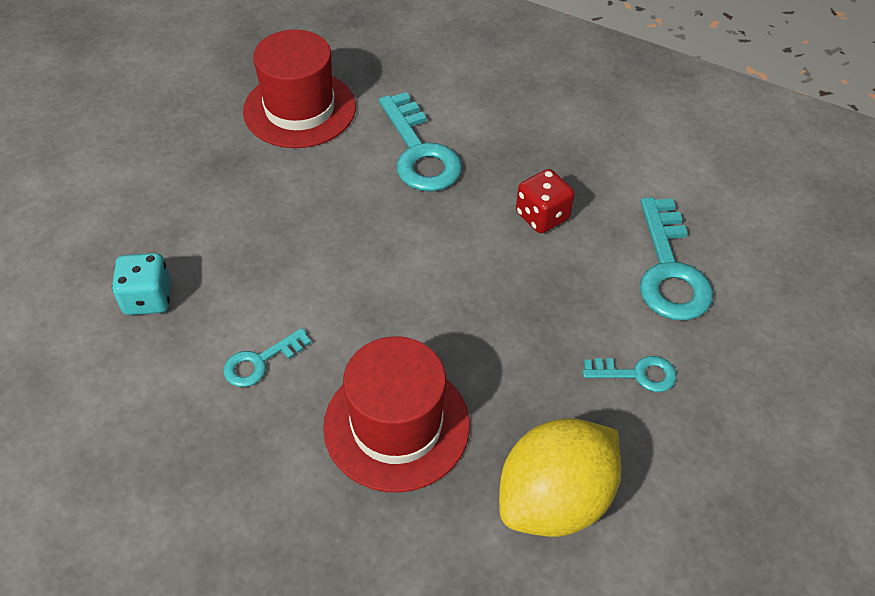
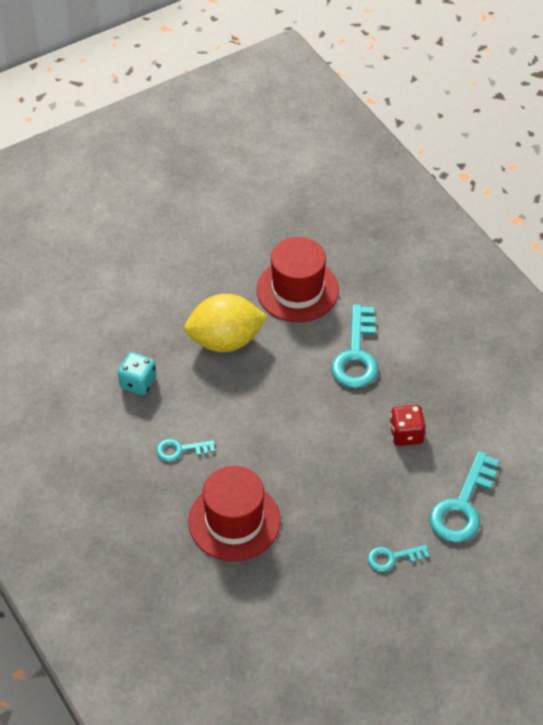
camera: 30 degrees right, 0 degrees up
(554, 499) = (295, 601): yellow lemon -> yellow lemon (225, 340)
(636, 374) = (392, 558): turquoise key -> turquoise key turned 135 degrees clockwise

